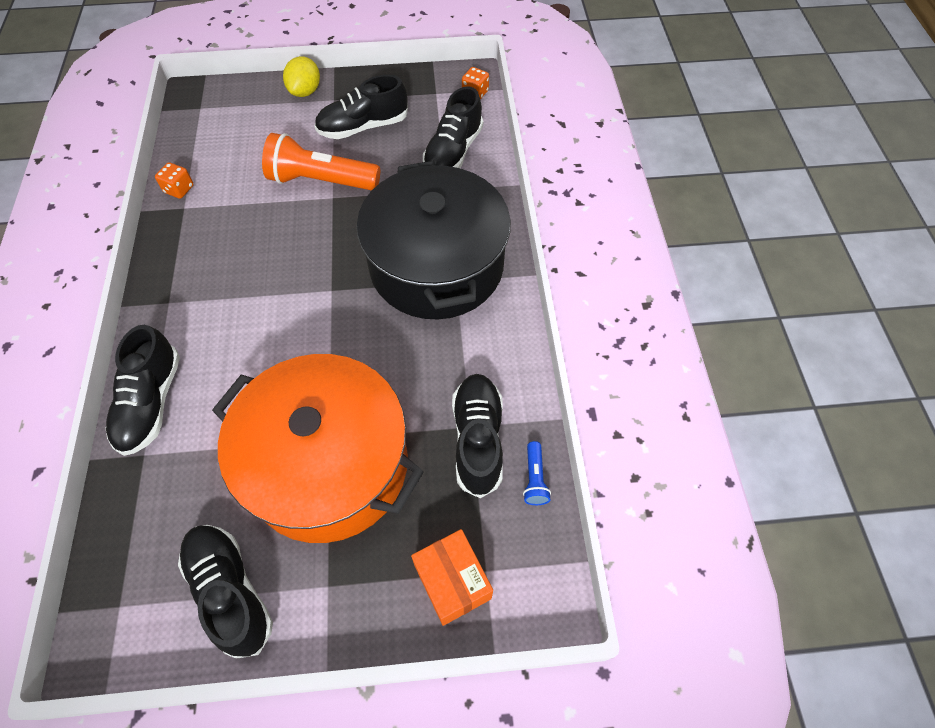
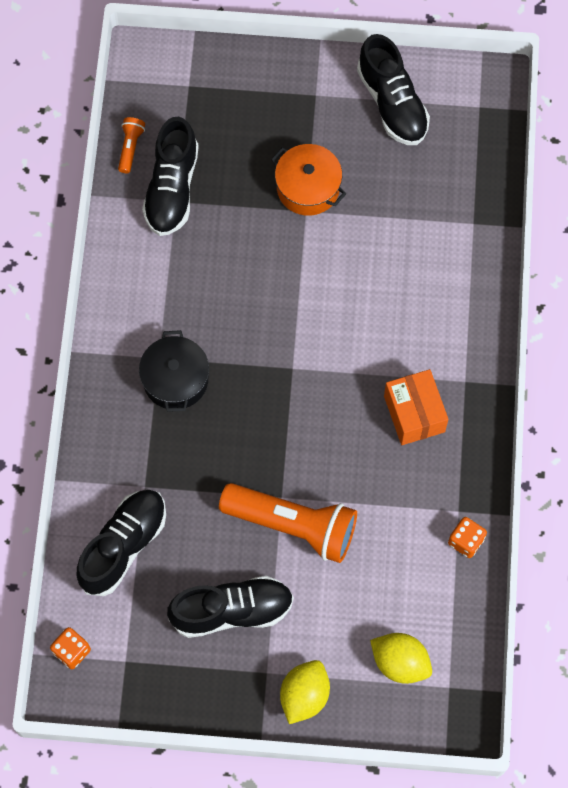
camera: 170 degrees left, 10 degrees up
(151, 402) = (471, 272): black shoe -> none
(235, 116) = (400, 662): none -> yellow lemon
(328, 465) = (308, 188): orange pot -> orange pot, size x0.45
(436, 266) = (175, 379): black pot -> black pot, size x0.45
(452, 582) = (216, 82): orange box -> orange box (414, 414)
(534, 478) = (130, 147): blue flashlight -> orange flashlight

